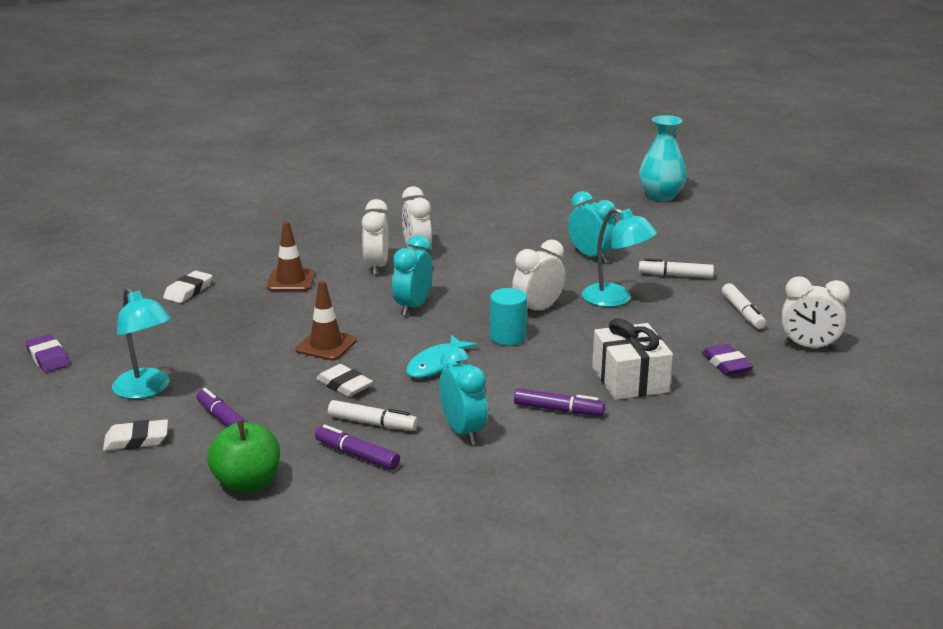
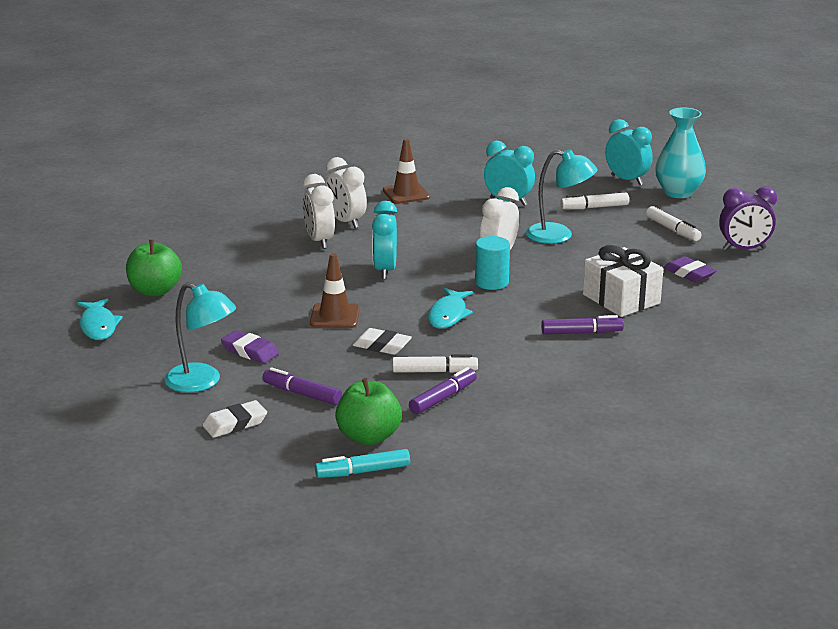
camera: 20 degrees left, 0 degrees up
(48, 358) = (75, 372): purple eraser -> purple eraser (250, 351)
(110, 316) = (98, 326): none -> turquoise fish
(188, 291) = (155, 291): white eraser -> green apple
(208, 521) = (362, 471): none -> turquoise marker
(290, 281) = (248, 266): brown traffic cone -> brown traffic cone (406, 194)
(357, 455) = (443, 398): purple marker -> purple marker turned 120 degrees clockwise
(463, 431) = (517, 363): turquoise clock -> turquoise clock (627, 180)
(661, 196) = (528, 138): turquoise vase -> turquoise vase (678, 192)
(808, 347) = (744, 249): white clock -> purple clock

